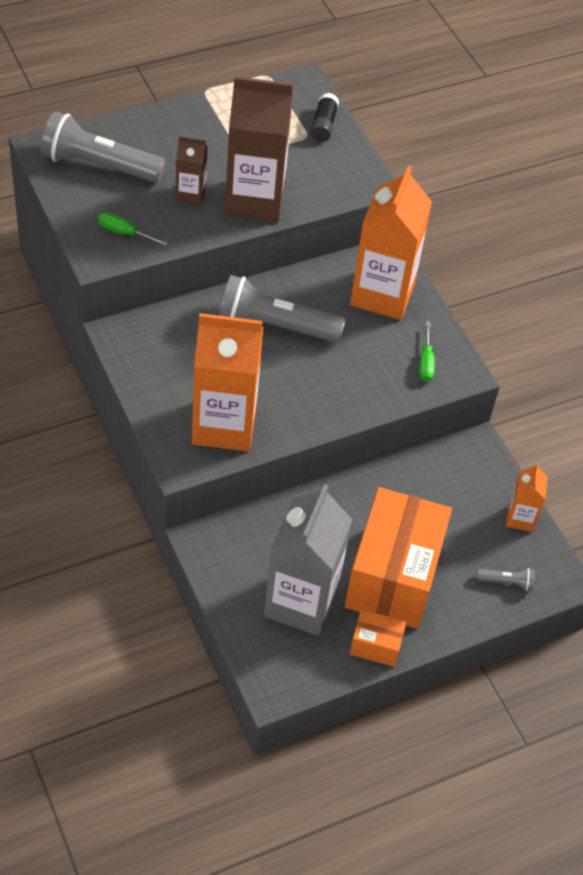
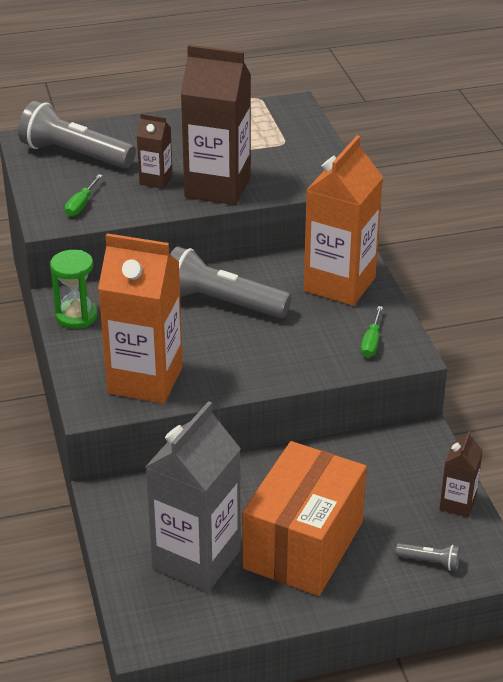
camera: 15 degrees right, 15 degrees down
(124, 233) = (81, 205): green screwdriver -> green screwdriver turned 105 degrees counterclockwise
(138, 354) = (76, 316): none -> green hourglass
(323, 125) = (303, 135): black glue stick -> none
(375, 646) = (268, 608): orange box -> none
(520, 518) = (457, 503): orange carton -> brown carton

